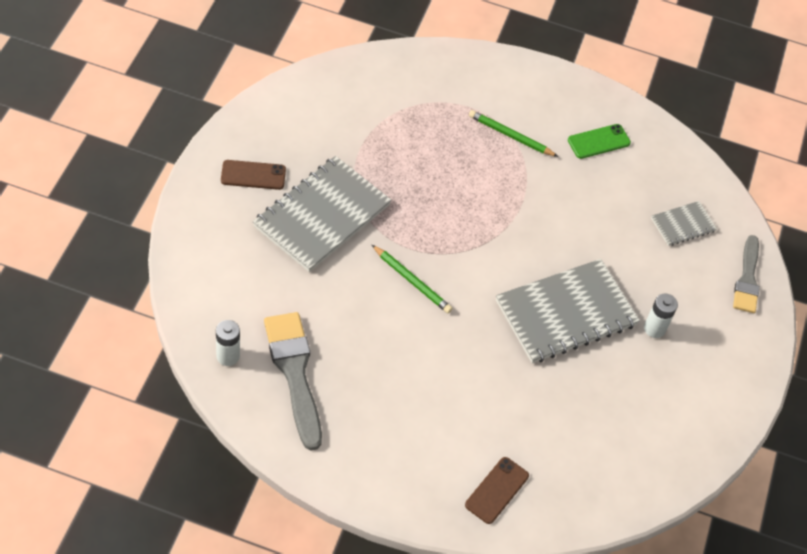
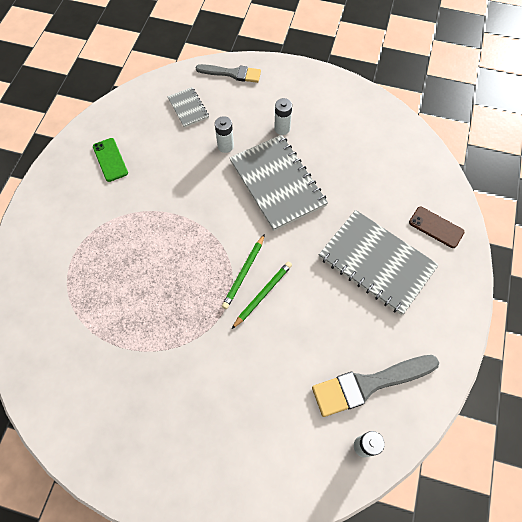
camera: 85 degrees left, 10 degrees up
(253, 175) = (158, 447): brown phone -> none
(322, 216) = (202, 375): grey notebook -> grey notebook (376, 262)
(510, 135) = (105, 223): green pencil -> green pencil (243, 273)
(623, 261) = (225, 146): none -> white battery

